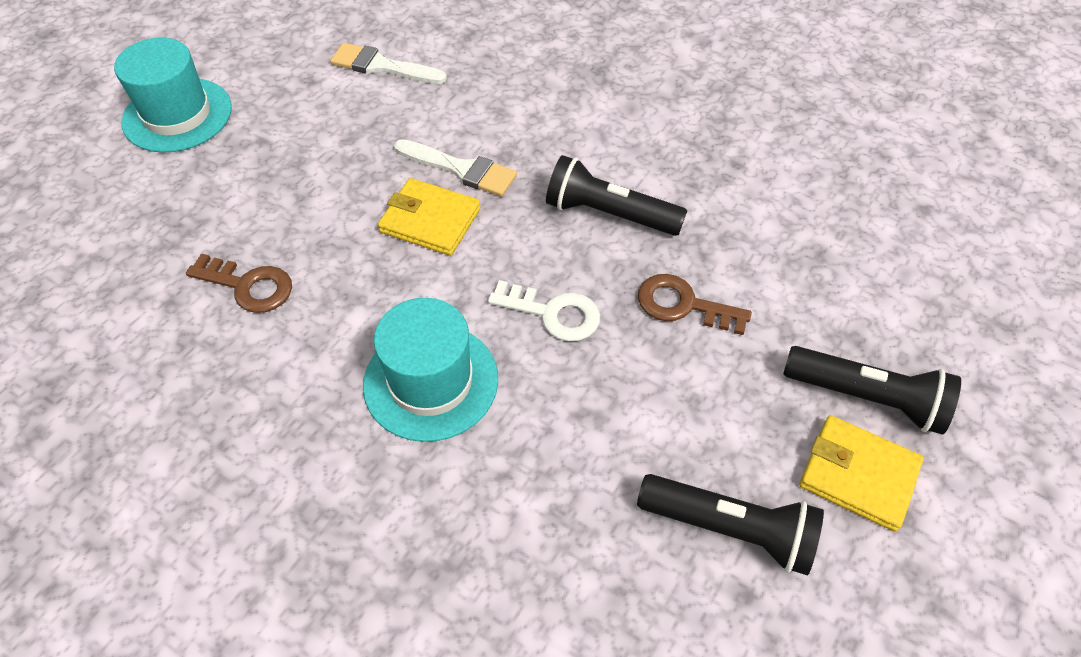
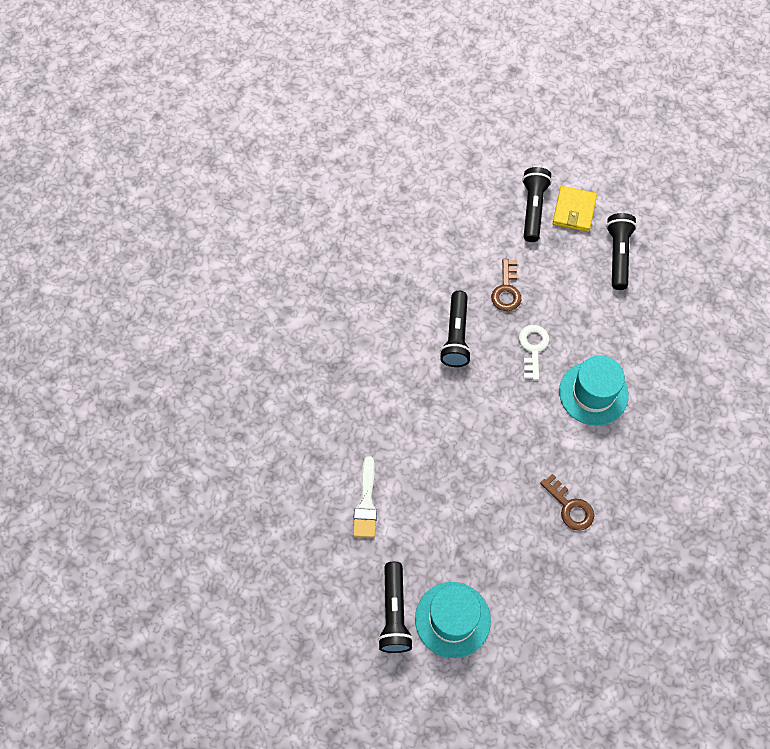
camera: 105 degrees left, 10 degrees up
(223, 65) = (394, 613): none -> black flashlight
(248, 286) = (570, 507): brown key -> brown key turned 135 degrees clockwise
(430, 220) = (491, 427): yellow wallet -> none
(461, 169) = (446, 423): white brush -> none

